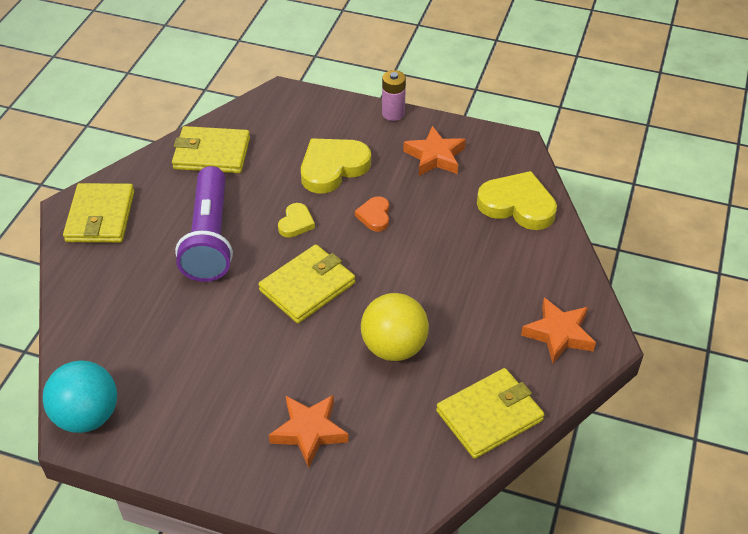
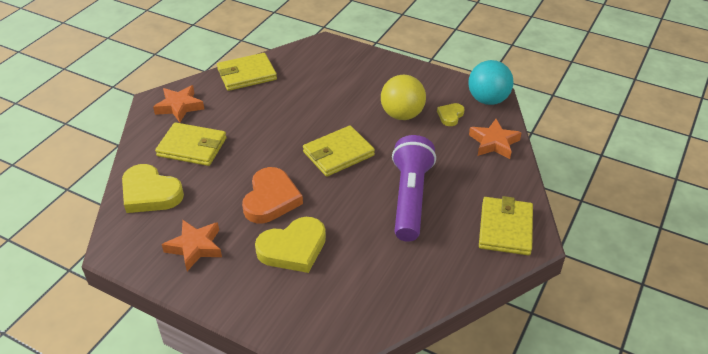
camera: 170 degrees left, 5 degrees down
(211, 153) = (406, 280): yellow wallet -> yellow wallet (192, 147)
(296, 223) = (337, 201): yellow heart -> yellow heart (450, 116)
(309, 431) = (354, 79): orange star -> orange star (494, 143)
(374, 216) = (271, 199): orange heart -> orange heart, size x1.92
(393, 113) = (213, 303): pink battery -> none
(394, 347) = (289, 112): yellow ball -> yellow ball (402, 115)

